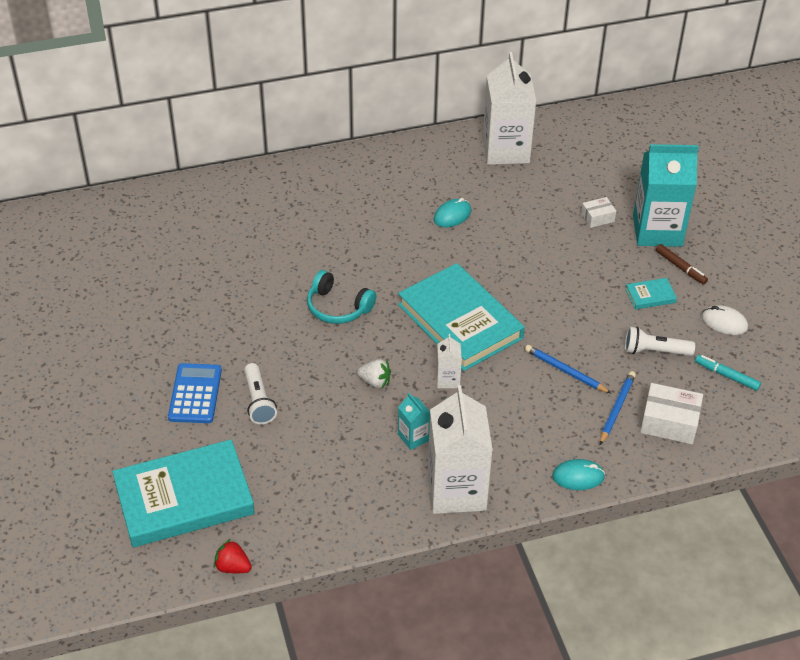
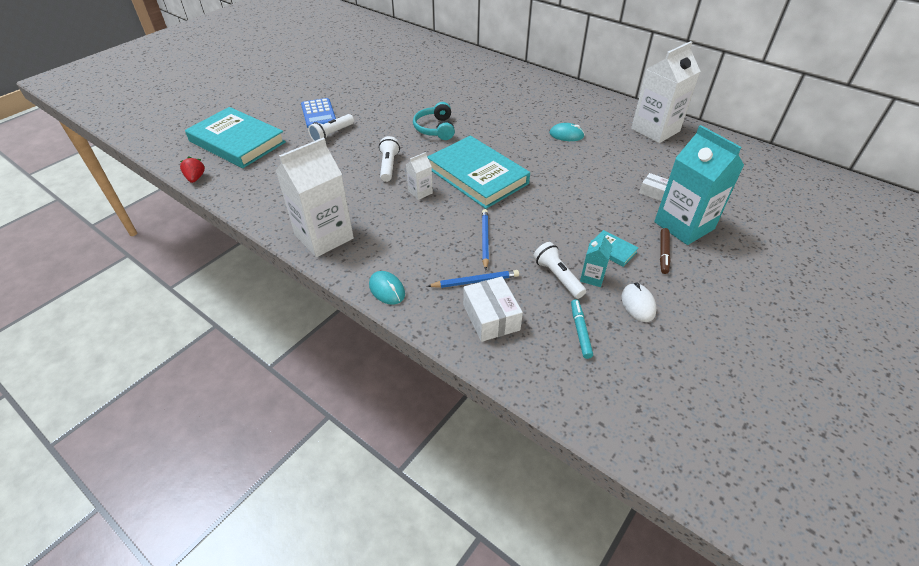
camera: 55 degrees right, 0 degrees up
(195, 394) = (318, 114): blue calculator -> blue calculator turned 105 degrees clockwise
(375, 381) = (389, 166): white strawberry -> white flashlight
(413, 437) = (355, 199): turquoise carton -> turquoise carton (592, 277)
(460, 321) = (477, 176): turquoise book -> turquoise book turned 60 degrees counterclockwise

